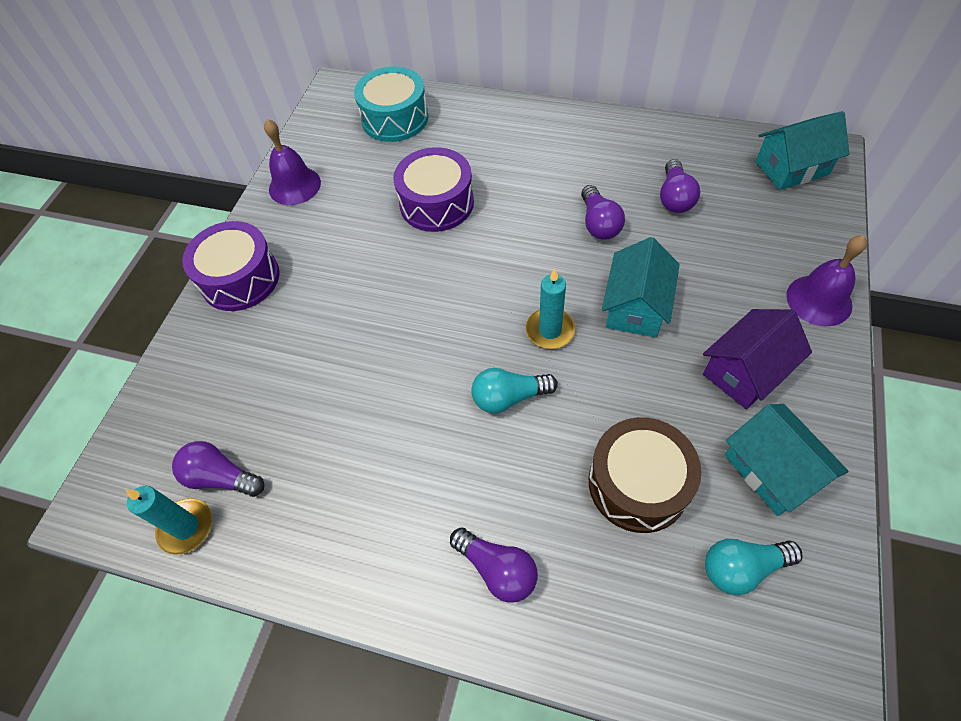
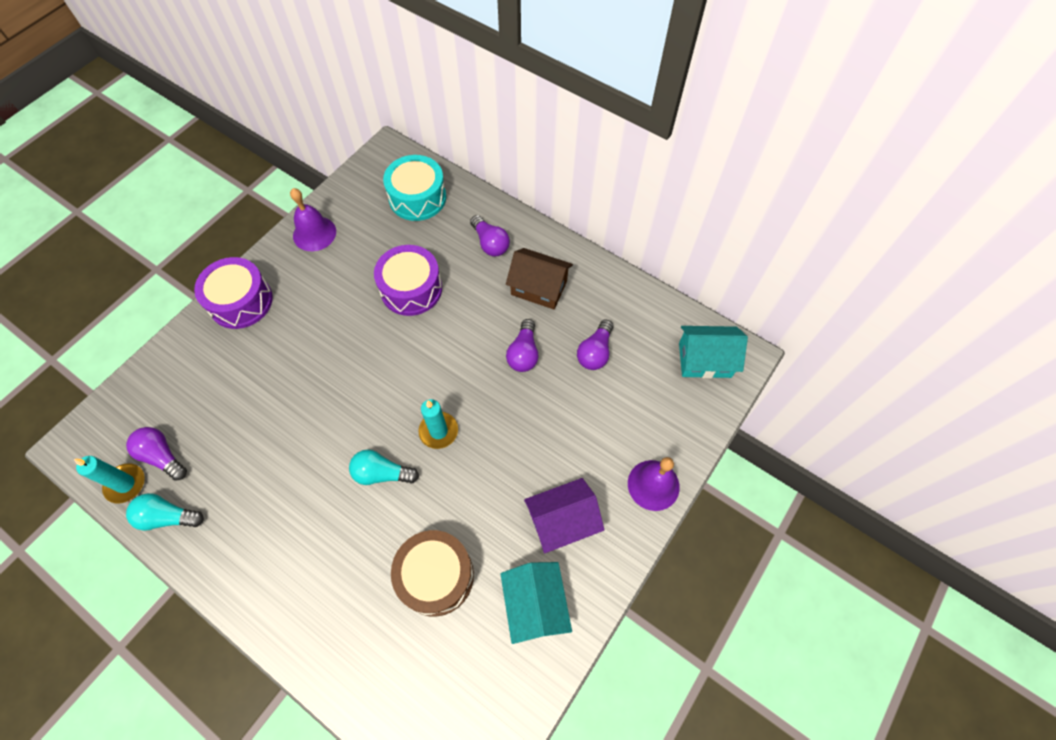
camera: 15 degrees right, 5 degrees up
(497, 569) = (309, 598): purple light bulb -> purple light bulb (490, 243)
(577, 159) = (539, 288): none -> brown house
(635, 307) = (512, 436): turquoise house -> none
(742, 567) = (472, 666): turquoise light bulb -> turquoise light bulb (168, 517)

